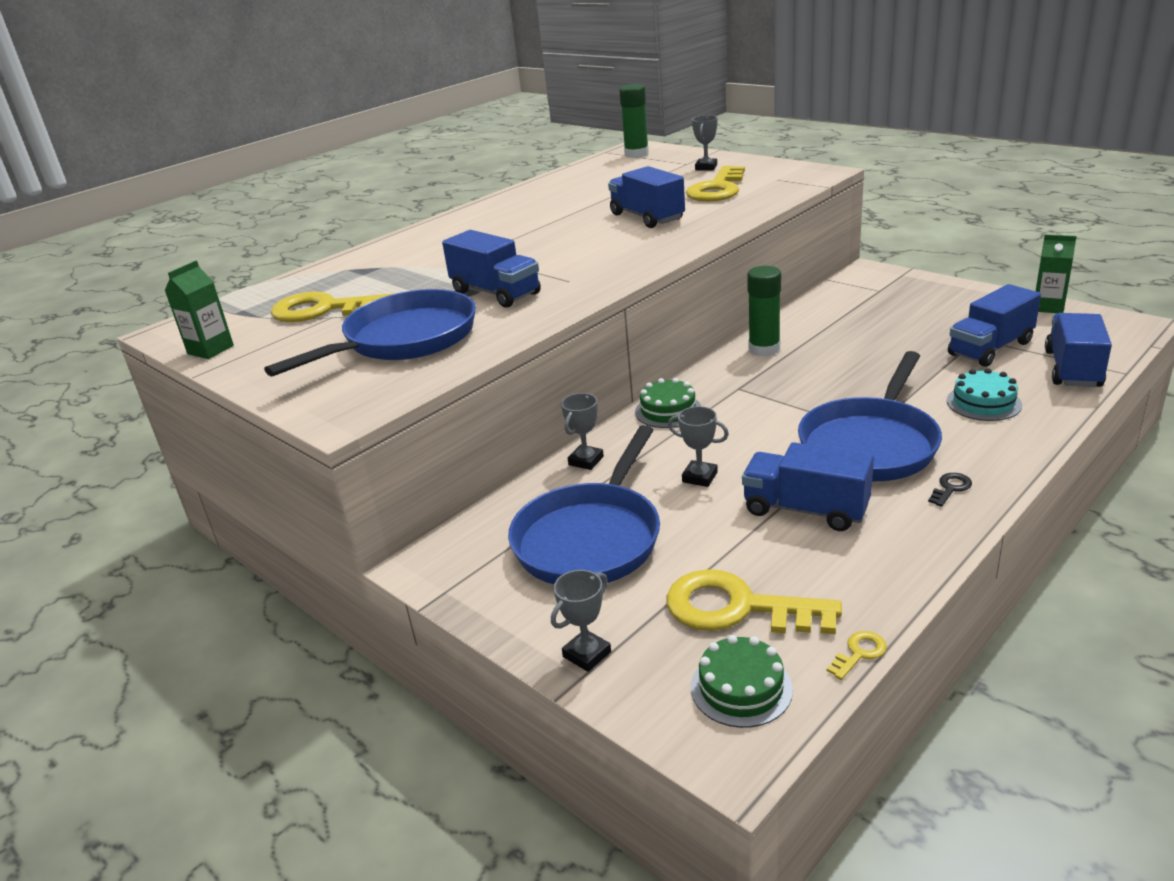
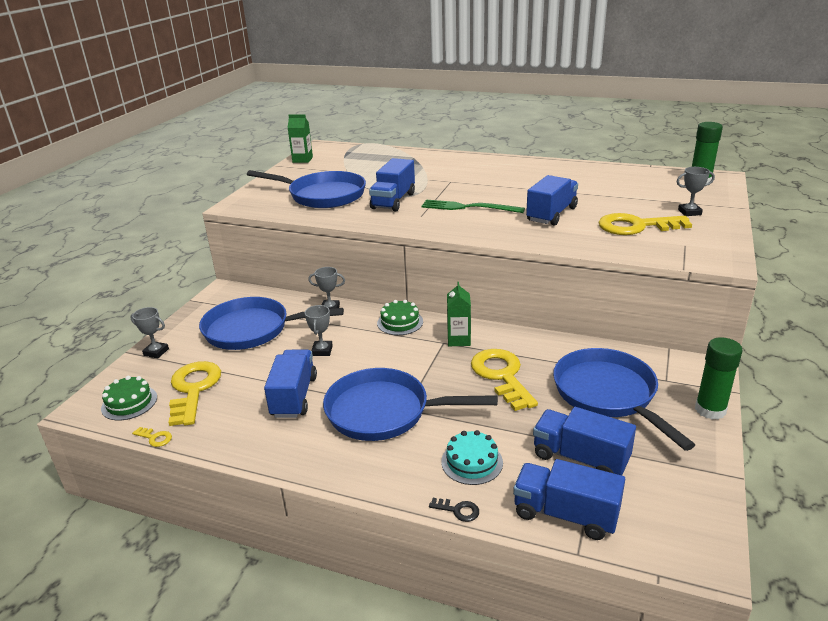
camera: 65 degrees right, 0 degrees up
(323, 310) = (356, 168): yellow key -> yellow key (501, 376)
(576, 253) = (468, 207): none -> green fork
(764, 349) = (510, 342): green glue stick -> green glue stick (710, 410)
(891, 318) = (608, 394): none -> blue pan
(950, 488) = (334, 456): black key -> black key (458, 510)
(1048, 307) = (707, 491): green carton -> green carton (459, 340)
(1072, 369) = (565, 514): blue truck -> blue truck turned 150 degrees counterclockwise

